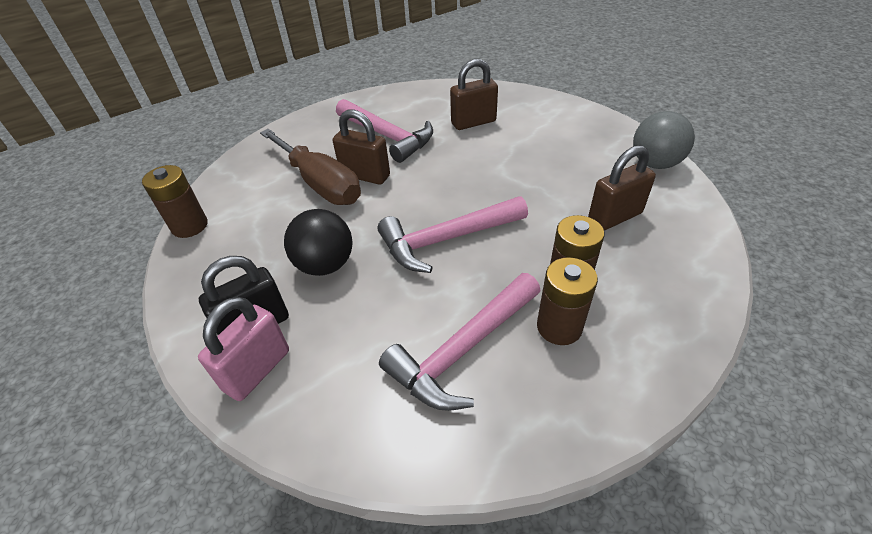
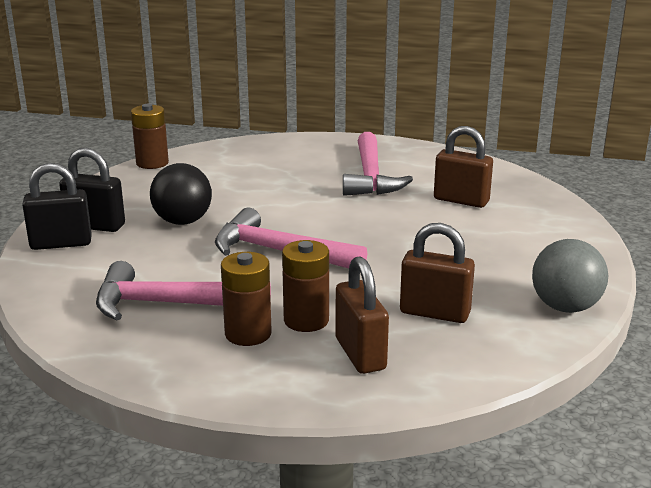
camera: 45 degrees right, 20 degrees down
(257, 370) = (61, 243): pink padlock -> black padlock
(320, 184) = (266, 180): brown screwdriver -> none
(365, 175) = (304, 191): brown padlock -> brown padlock (360, 354)

